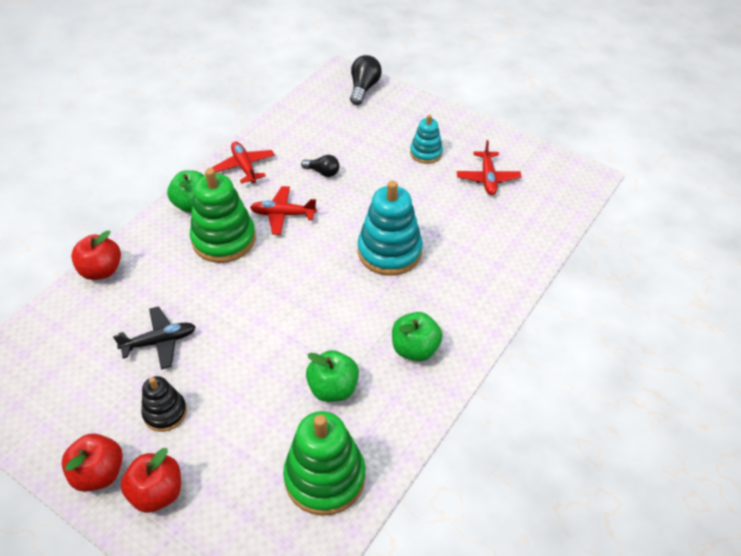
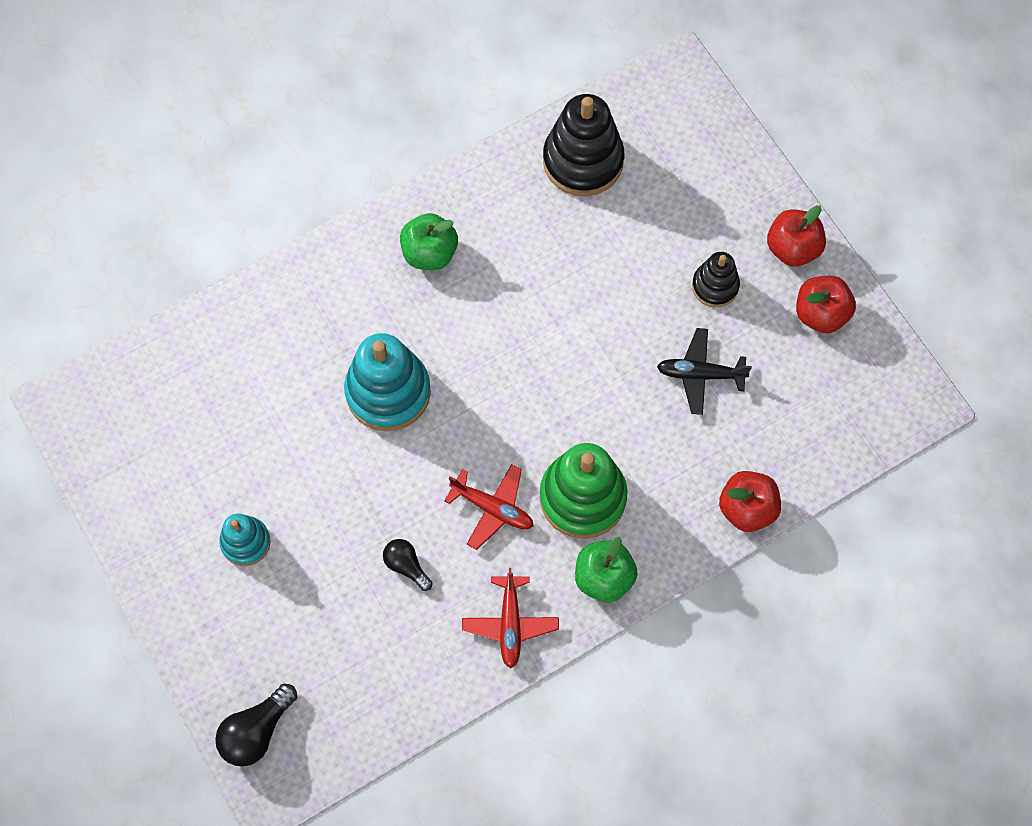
camera: 155 degrees left, 20 degrees up
(157, 492) = (741, 208): red apple -> red apple (820, 314)
(325, 477) = (583, 161): green stacking toy -> black stacking toy
(333, 388) = (536, 244): green apple -> none
(487, 178) = (193, 459): red plane -> none

